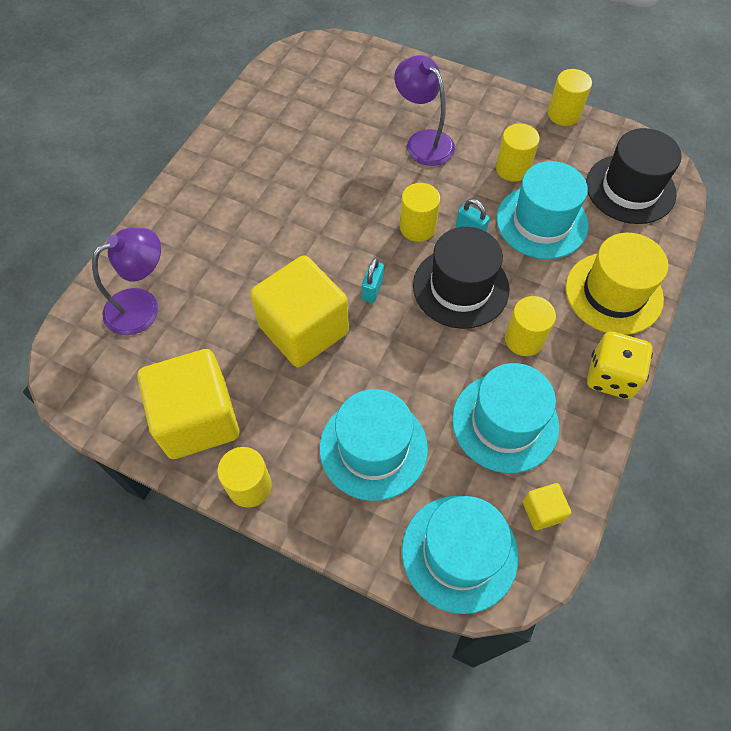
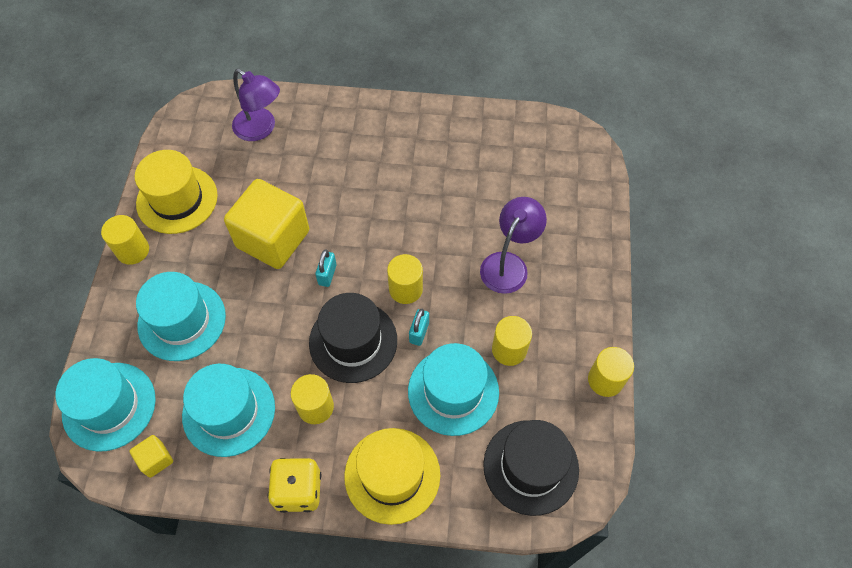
camera: 70 degrees right, 0 degrees up
(198, 419) = (177, 199): yellow cube -> yellow hat
(372, 289) = (327, 274): turquoise padlock -> turquoise padlock turned 75 degrees counterclockwise

